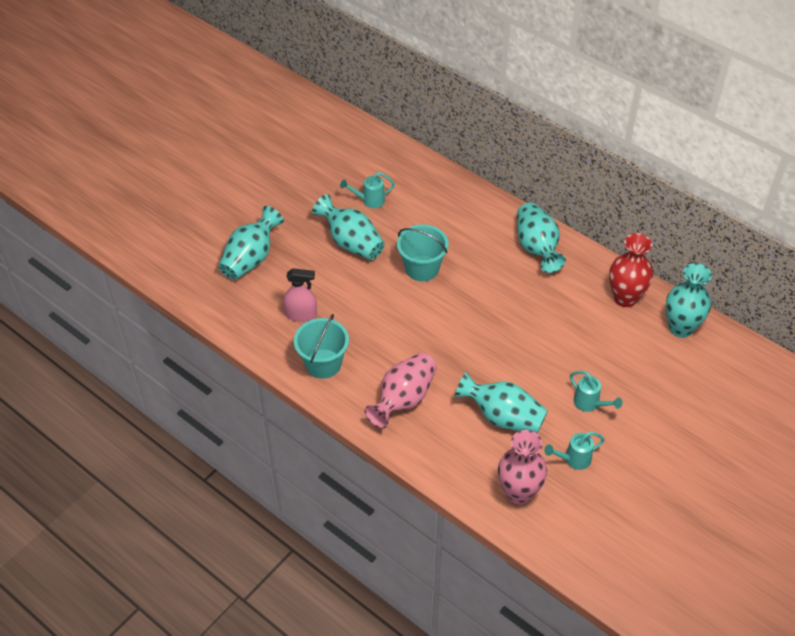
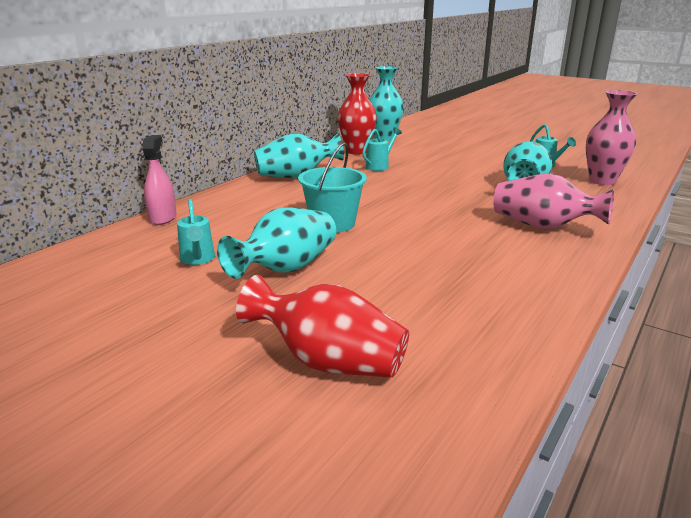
camera: 95 degrees left, 25 degrees down
(251, 258) = (328, 361): turquoise vase -> red vase
(301, 314) = (445, 299): pink spray bottle -> pink spray bottle (163, 218)
(323, 363) = (528, 275): turquoise bucket -> none
(590, 404) = (482, 161): turquoise watering can -> turquoise watering can (380, 166)

